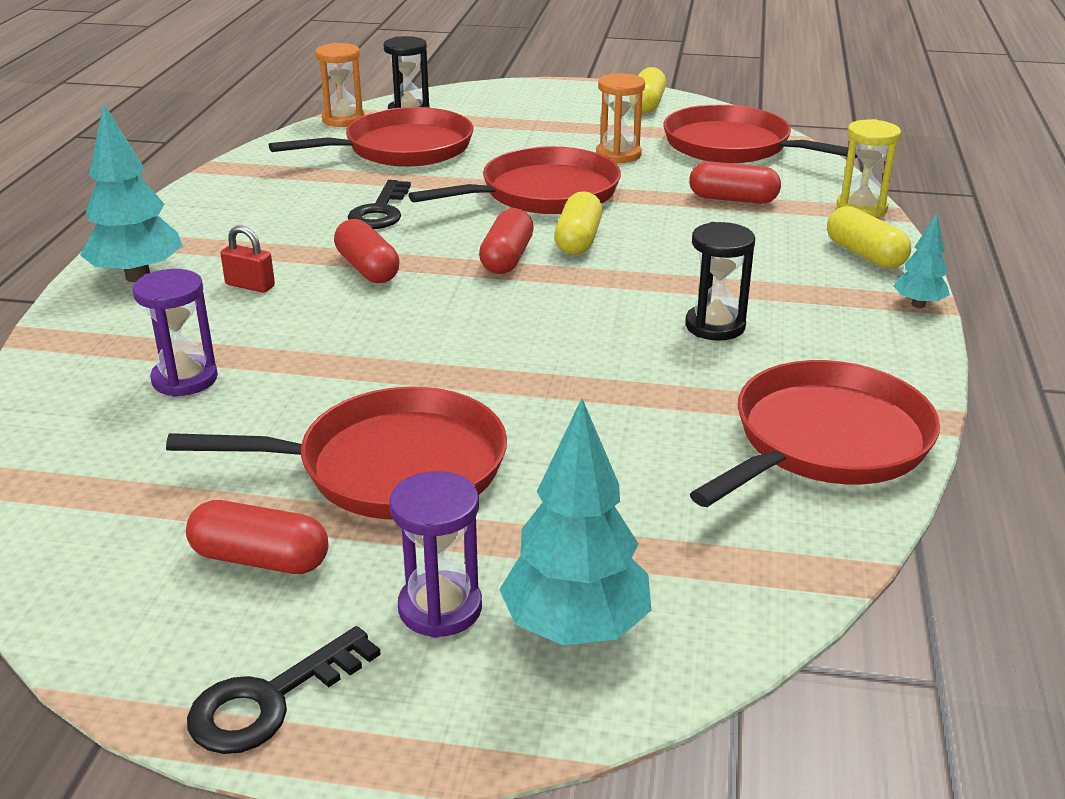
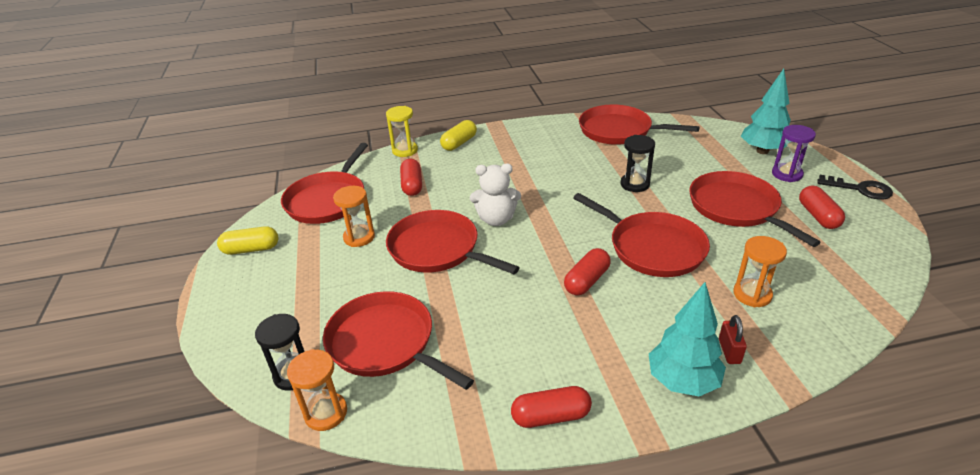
camera: 110 degrees left, 5 degrees up
(185, 379) = (752, 294): purple hourglass -> orange hourglass
(250, 285) = (646, 320): red padlock -> red padlock (729, 351)
(379, 338) = (652, 247): none -> red pan
(380, 211) = (506, 308): black key -> none
(507, 258) = (535, 236): red capsule -> red capsule (551, 416)
(578, 240) = (496, 219): yellow capsule -> white teddy bear
(715, 326) = (556, 164): black hourglass -> black hourglass (635, 184)
(918, 304) = (499, 127): turquoise tree -> none

